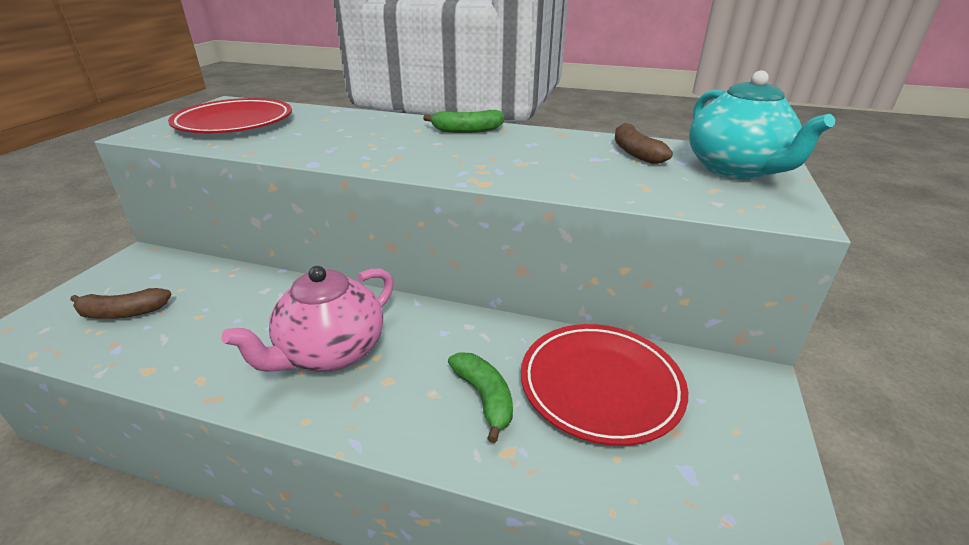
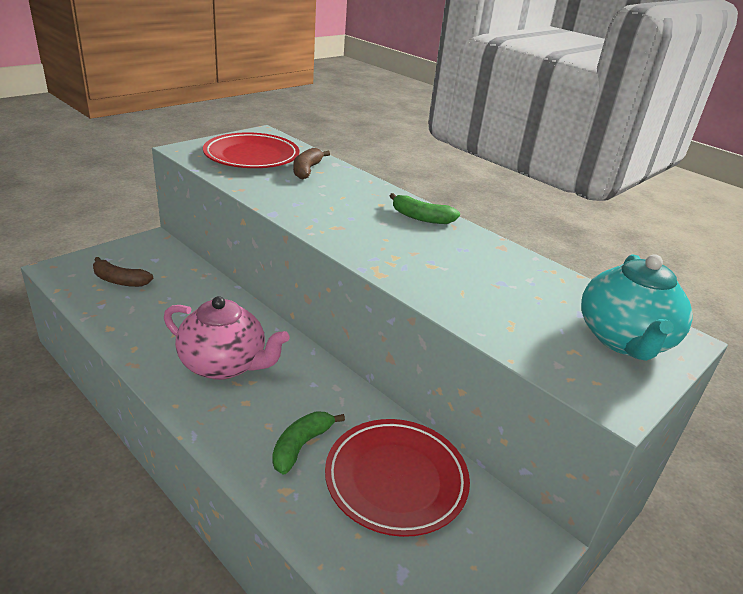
camera: 25 degrees right, 0 degrees up
(330, 352) = (224, 365): pink teapot -> pink teapot turned 135 degrees counterclockwise
(484, 398) = (301, 446): green banana -> green banana turned 150 degrees counterclockwise
(635, 152) = (547, 289): brown banana -> brown banana (307, 170)

